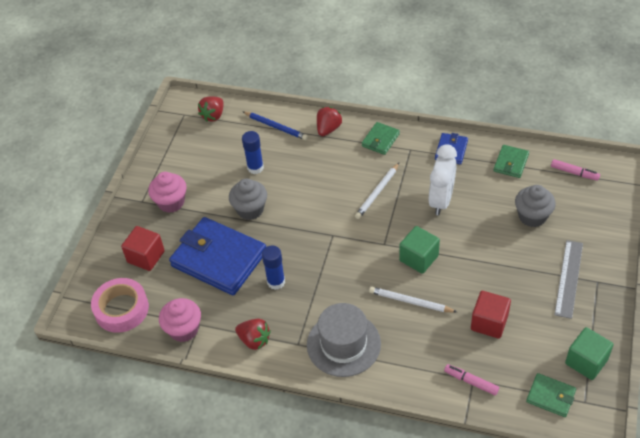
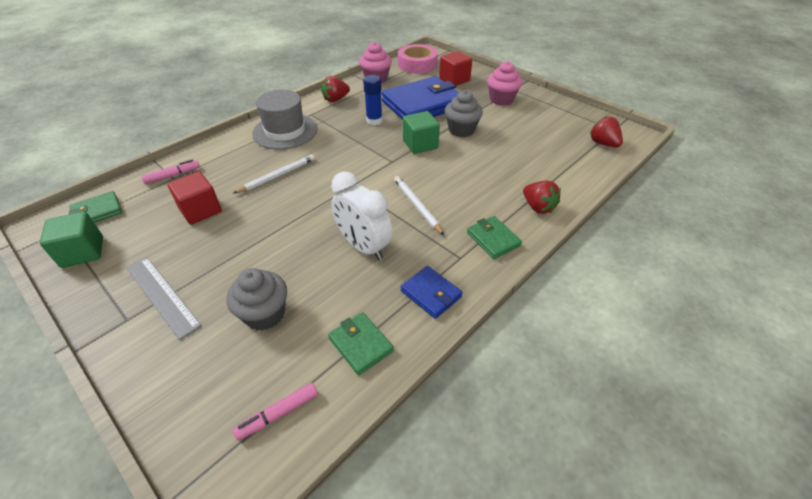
camera: 115 degrees right, 5 degrees down
(255, 168) = (511, 146): blue glue stick -> none
(276, 127) = (563, 174): blue pencil -> none
(418, 258) = (313, 199): green cube -> green cube (420, 144)

